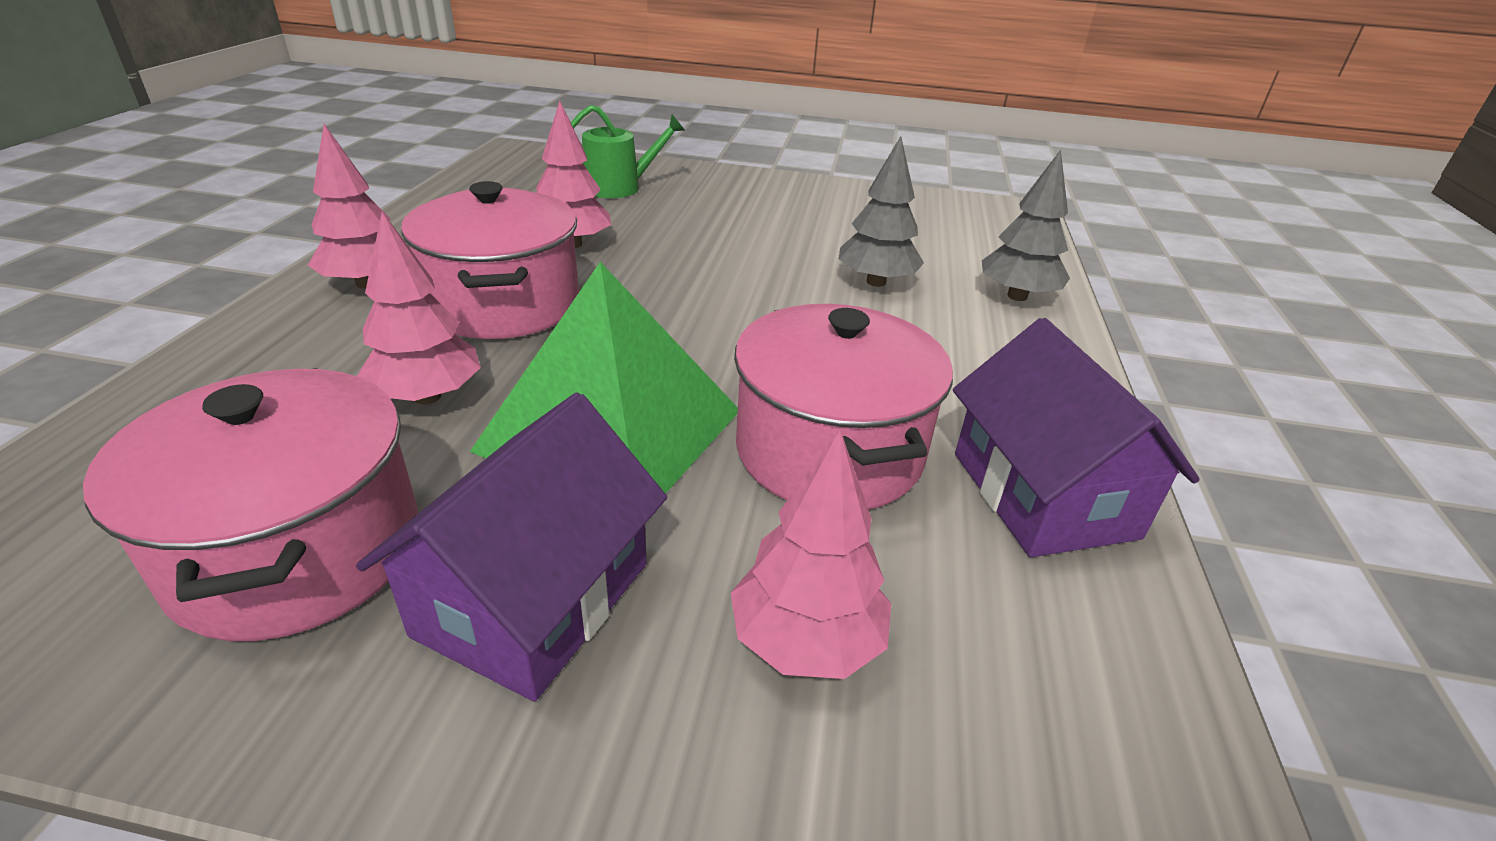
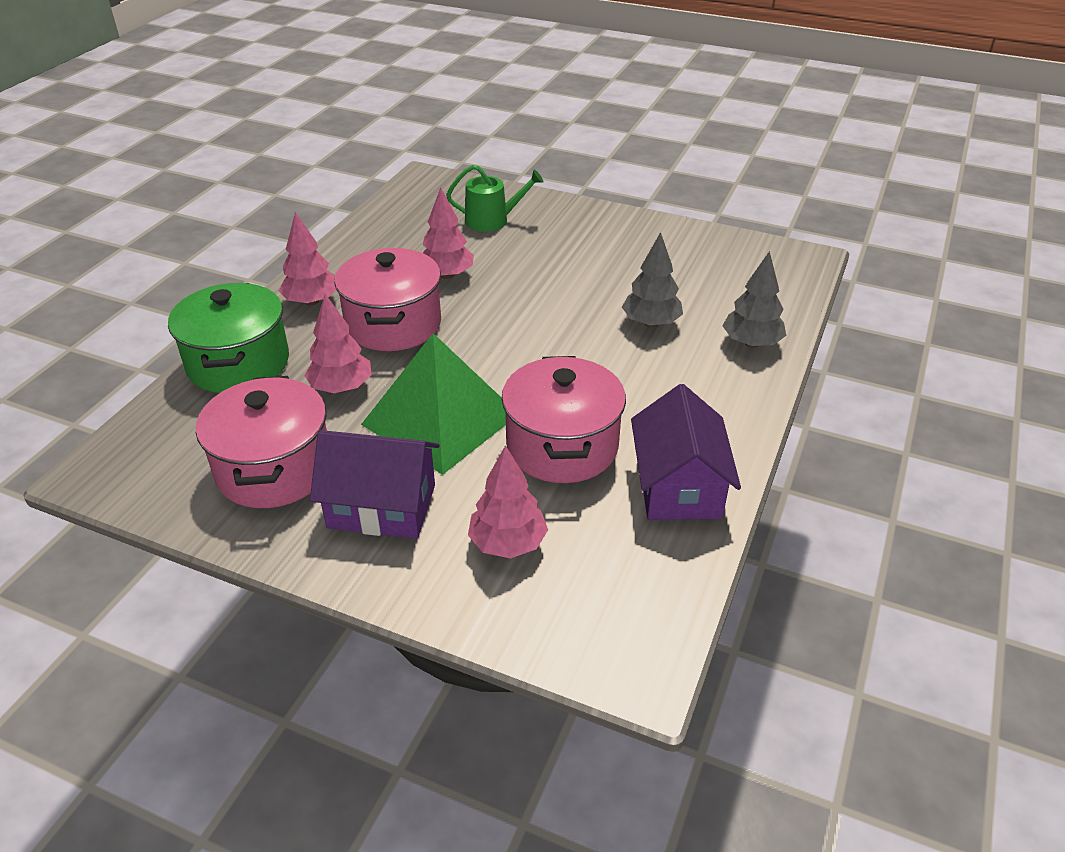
camera: 15 degrees right, 5 degrees up
(233, 375) = (238, 363): none -> green pot
(534, 599) = (382, 506): purple house -> purple house turned 60 degrees clockwise

